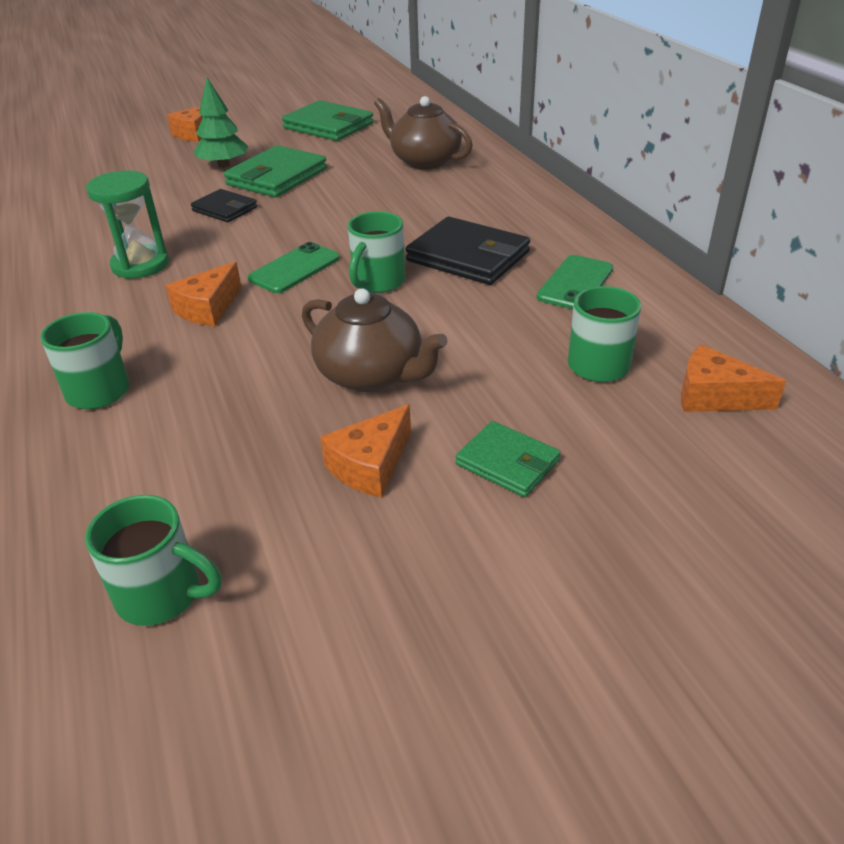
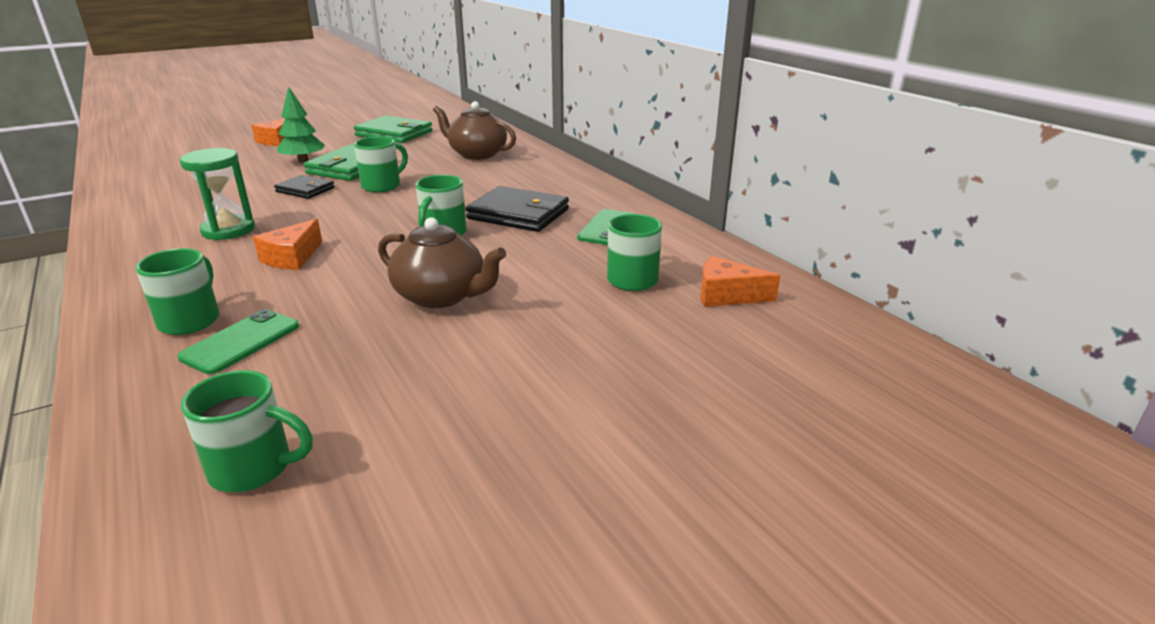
camera: 10 degrees left, 10 degrees down
(294, 268) = (369, 227): green phone -> green phone (241, 342)
(312, 206) = (382, 186): none -> green mug
(370, 466) = (445, 359): orange cheese -> none
(507, 462) = (563, 349): green wallet -> none

